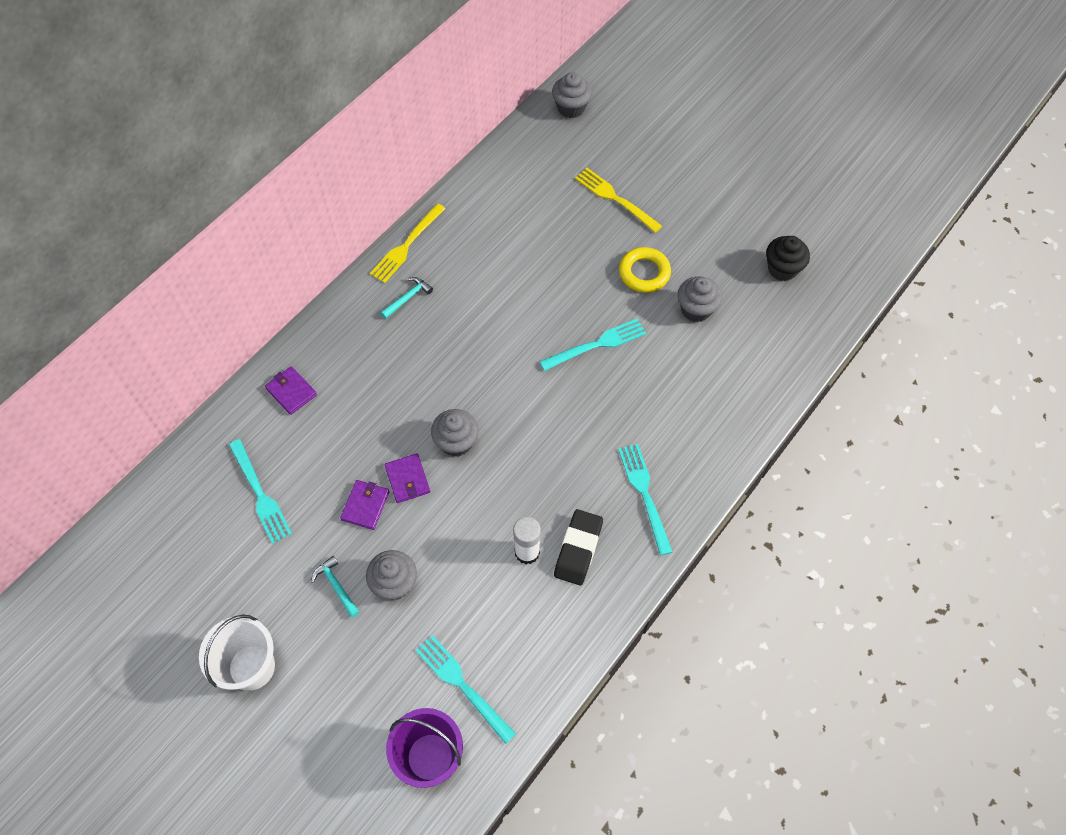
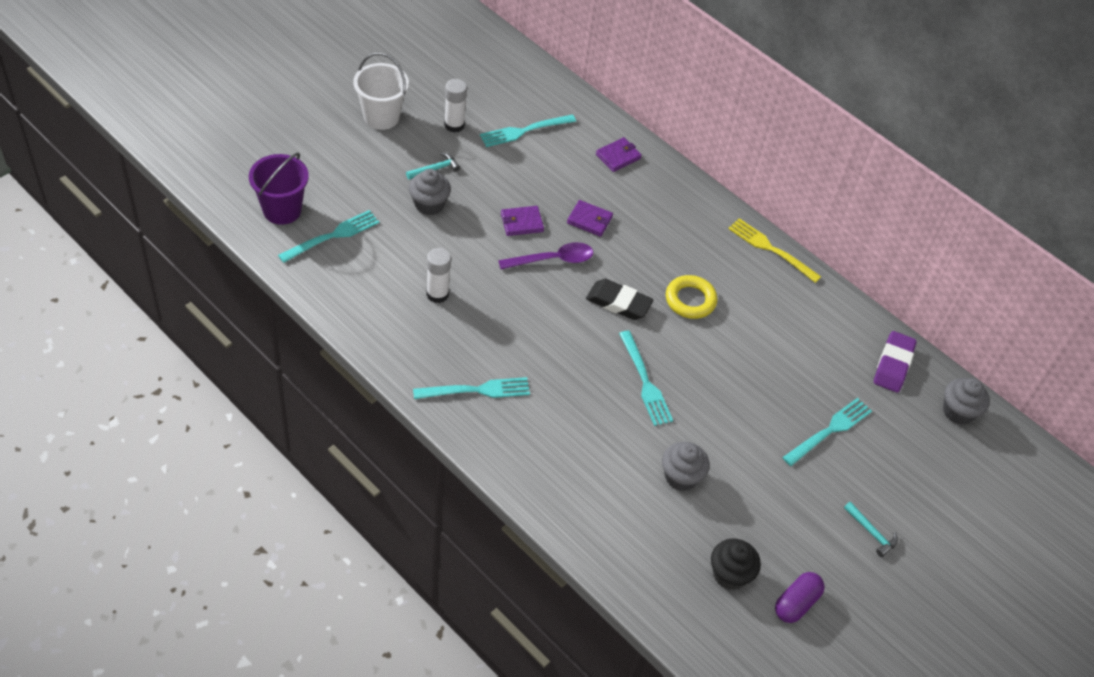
camera: 90 degrees right, 10 degrees down
(258, 575) = (454, 125): none -> white glue stick
(365, 506) = (502, 193): purple wallet -> purple wallet (589, 220)
(408, 298) = (710, 243): turquoise hammer -> turquoise hammer (871, 532)
(456, 442) = (553, 260): grey cupcake -> purple spoon
(530, 151) = (893, 365): none -> purple eraser
(578, 549) = (432, 330): black eraser -> black eraser (618, 303)
(615, 199) = (829, 430): yellow fork -> turquoise fork
(644, 273) = (730, 439): yellow ring -> yellow ring (690, 300)
(793, 222) = (796, 603): none -> purple capsule

